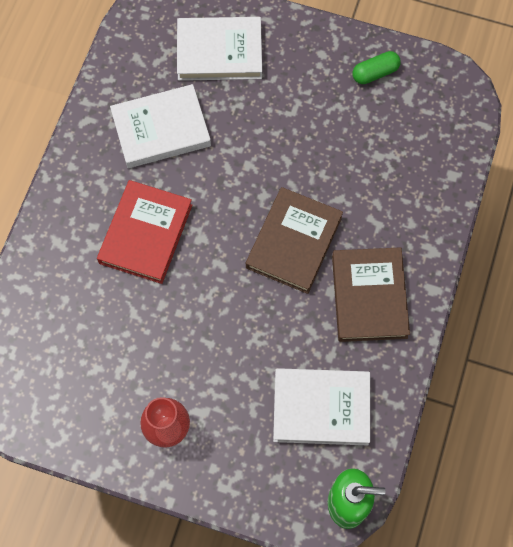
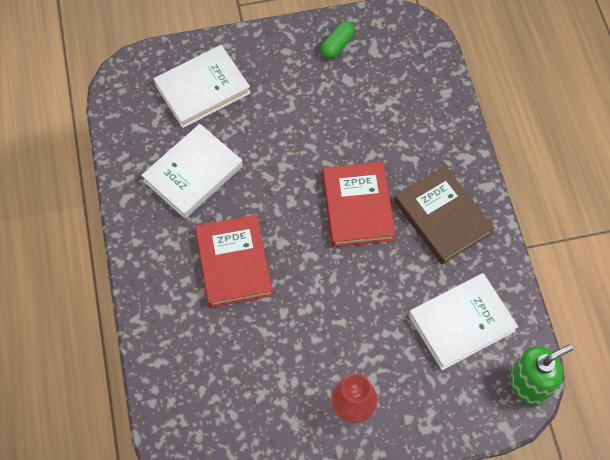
camera: 30 degrees left, 5 degrees down
(294, 242) = (357, 207): brown book -> red book

